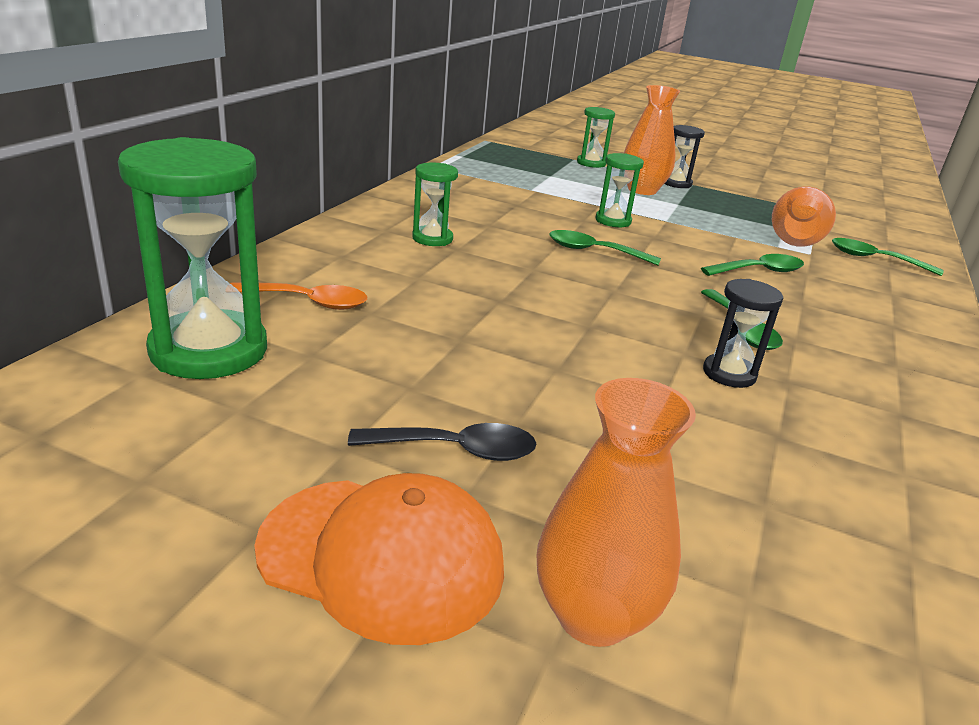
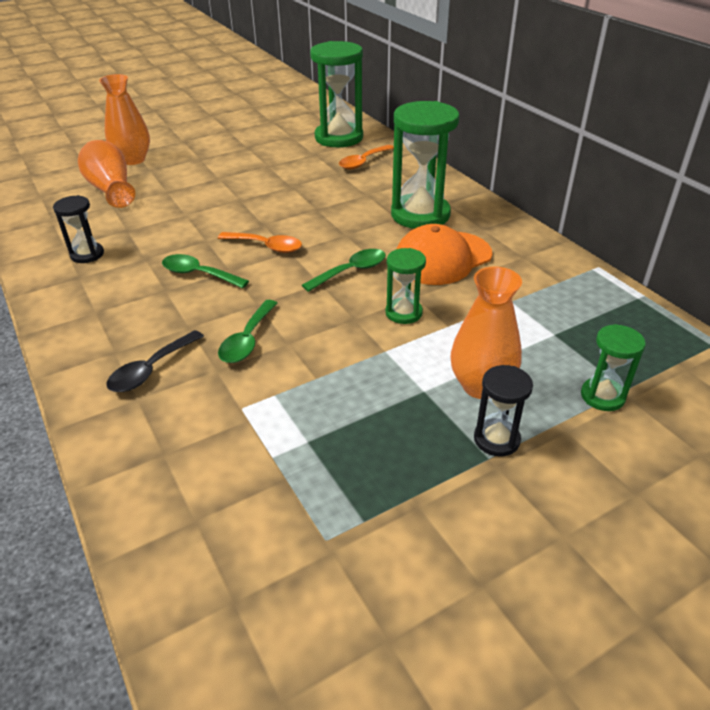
camera: 130 degrees right, 10 degrees up
(382, 557) = (195, 141): orange cap -> orange cap (442, 258)
(432, 238) = (420, 215): green hourglass -> green hourglass, size x1.96
(456, 450) = (221, 163): black spoon -> black spoon (151, 369)
(629, 307) = (266, 246): none -> orange spoon
(729, 374) = (174, 243): black hourglass -> black hourglass (87, 254)
(795, 238) = (277, 426): orange vase -> orange vase (111, 189)
(875, 259) = (183, 455): green spoon -> none

